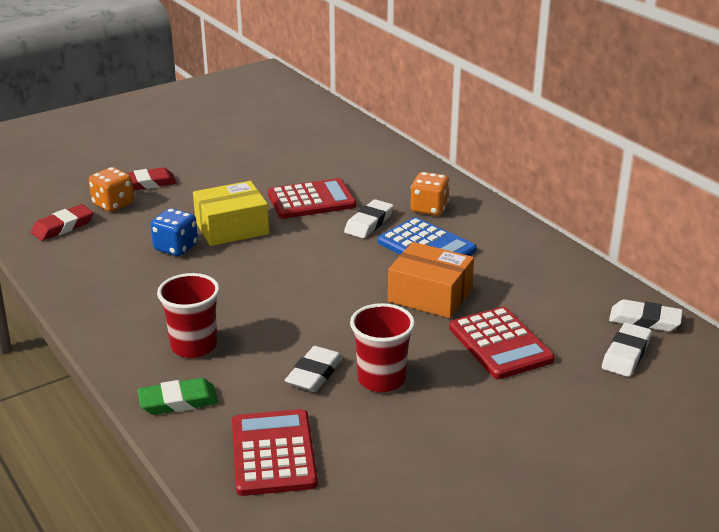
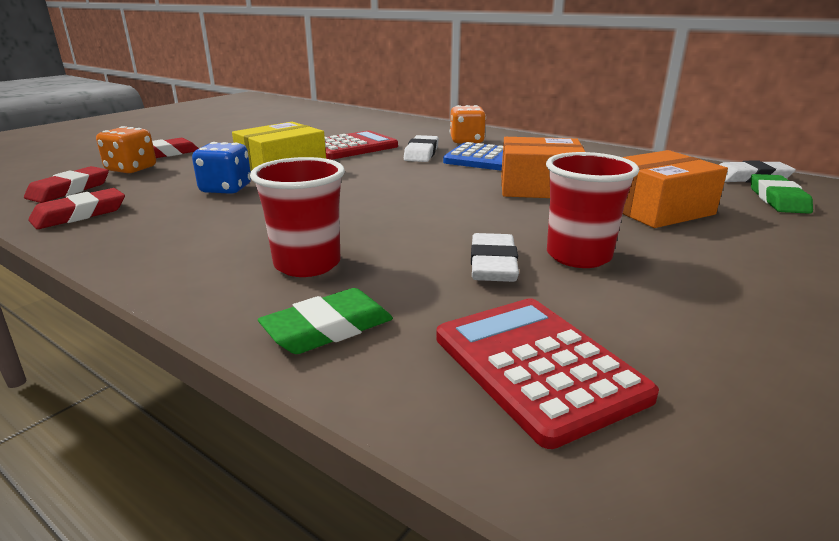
camera: 20 degrees left, 5 degrees down
(65, 260) = (80, 214): none -> red eraser
(500, 344) = (657, 209): red calculator -> orange box
(626, 354) = (777, 199): white eraser -> green eraser

